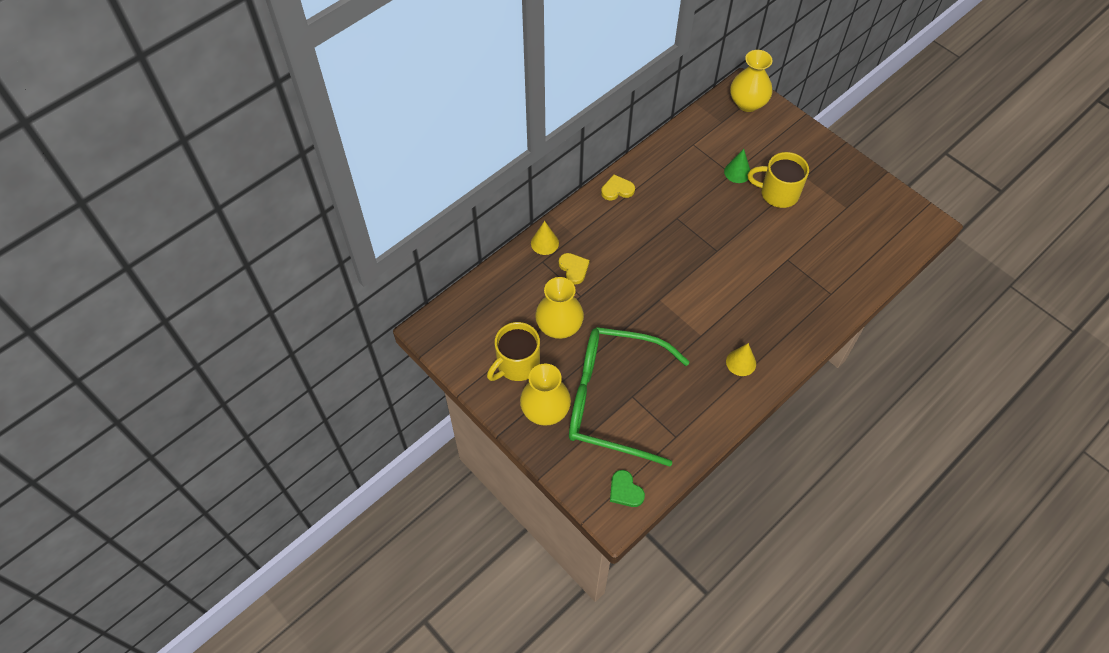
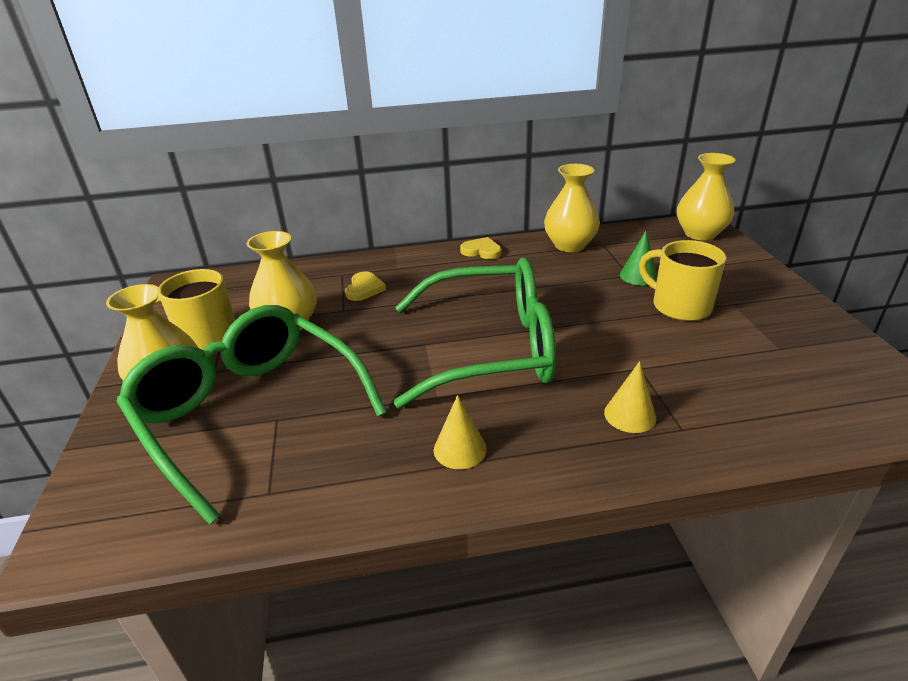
camera: 35 degrees right, 25 degrees down
(544, 243) = (362, 263): yellow cone -> yellow cone (630, 415)
(625, 491) = (120, 523): green heart -> none
(672, 155) = (569, 245): none -> yellow vase
(700, 284) = (491, 348): none -> green glasses

